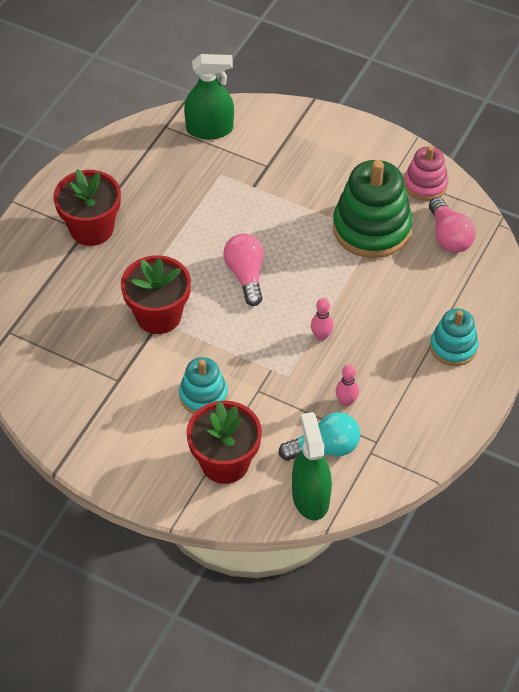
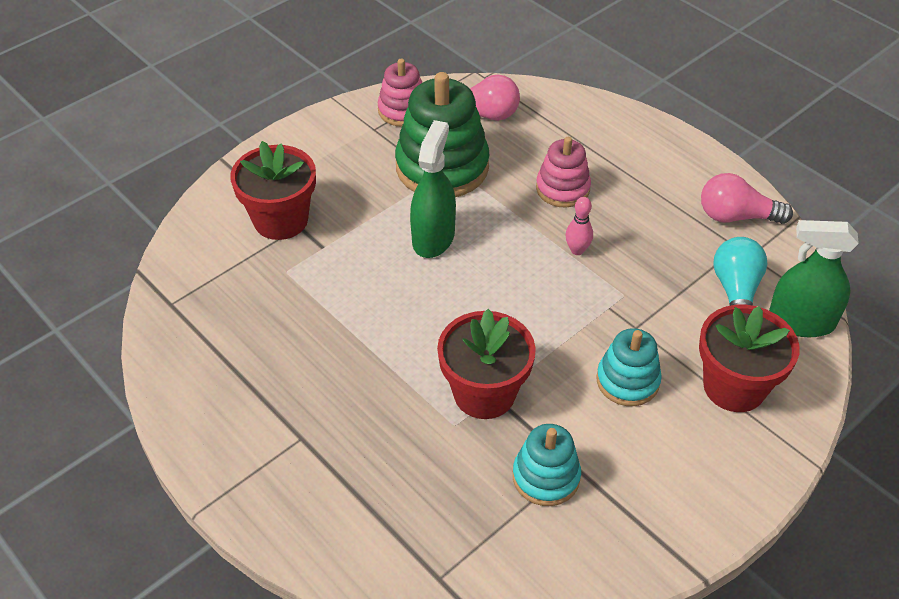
camera: 70 degrees left, 5 degrees down
(91, 229) = (301, 429): red flower pot -> red flower pot (281, 220)
(209, 129) = (205, 262): green spray bottle -> green spray bottle (433, 238)
(246, 275) = (459, 291): pink light bulb -> pink light bulb (736, 216)
(346, 401) = (676, 255): pink bowling pin -> none
(386, 310) = (562, 189): none -> pink stacking toy
(453, 347) = (631, 154): turquoise stacking toy -> turquoise stacking toy (546, 477)

